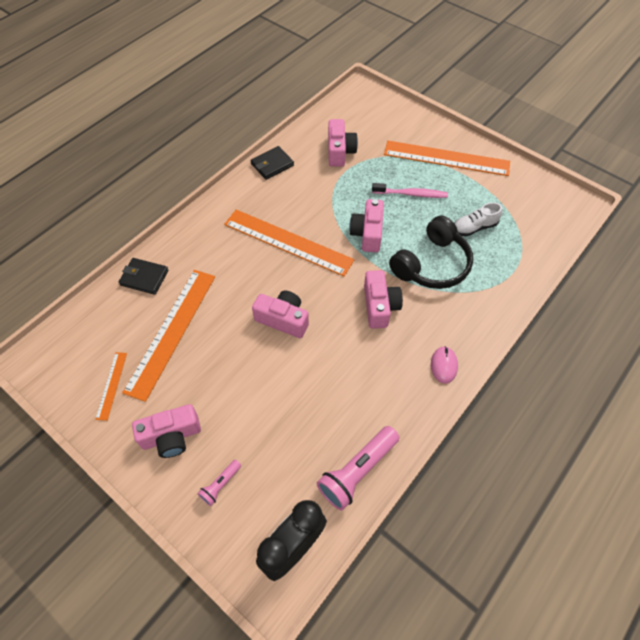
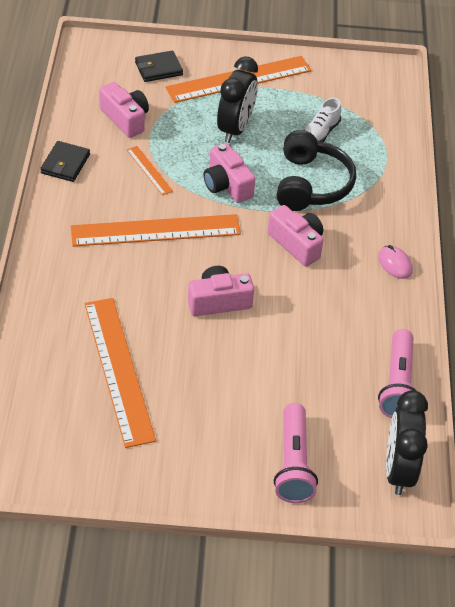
camera: 40 degrees left, 10 degrees down
(111, 385) = (106, 448): orange ruler -> orange ruler (149, 170)
(144, 277) = (37, 337): black wallet -> black wallet (158, 68)
(171, 436) = (210, 454): pink camera -> none
(220, 485) = (293, 463): pink flashlight -> pink flashlight, size x1.95
(411, 194) = (235, 129): pink toothbrush -> black clock

